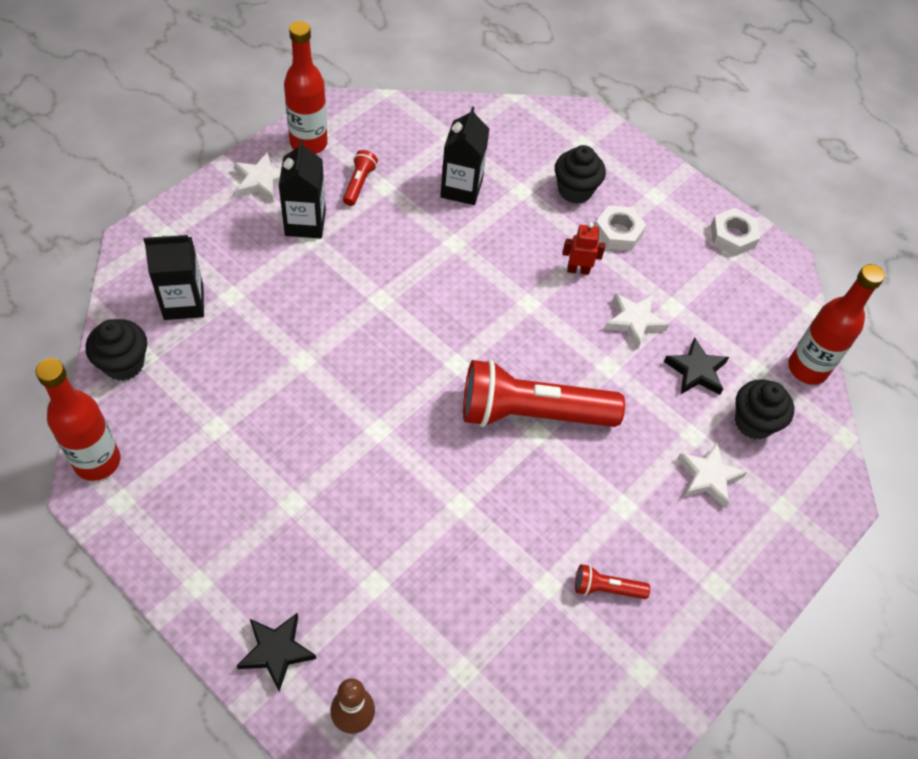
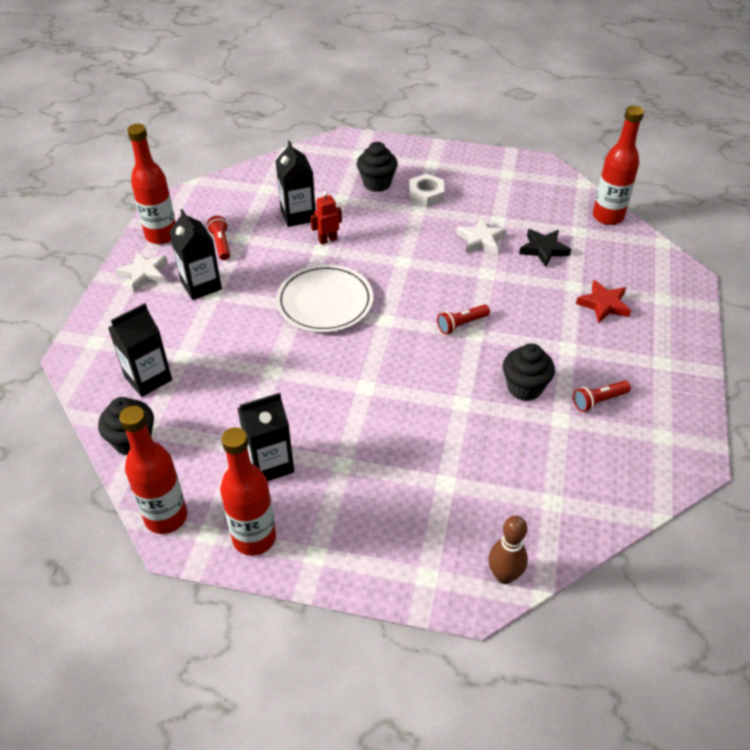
camera: 25 degrees left, 10 degrees down
(157, 531) = (254, 538): none -> red bottle
(226, 462) = (270, 464): none -> black carton
(276, 651) = (413, 565): black star -> none
(411, 308) = (325, 302): none -> white plate
(531, 413) = (461, 324): red flashlight -> red flashlight, size x0.42
(578, 270) = (419, 227): red robot -> red robot (327, 240)
(709, 477) = (604, 304): white star -> red star
(732, 236) = (499, 165): white nut -> none
(753, 422) = (603, 261): black cupcake -> black cupcake (524, 387)

